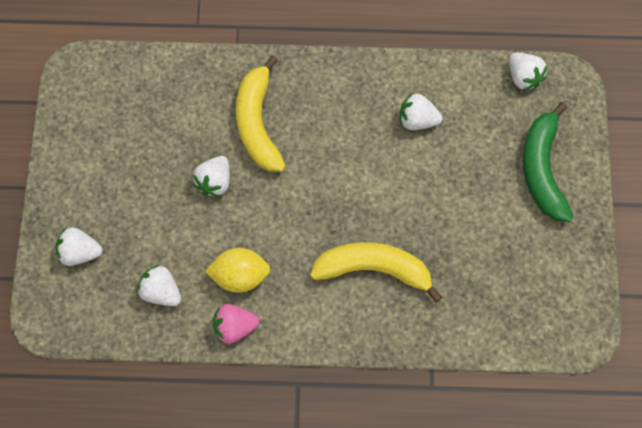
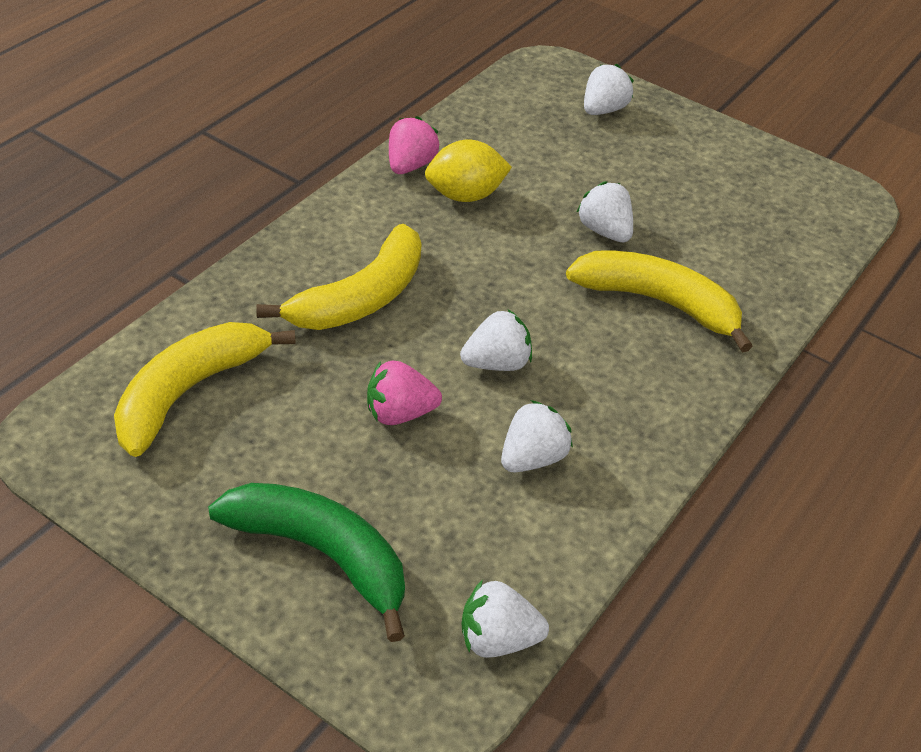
camera: 120 degrees right, 25 degrees down
(161, 291) = (504, 138): white strawberry -> white strawberry (496, 363)
(240, 276) = (465, 195): yellow lemon -> yellow lemon turned 45 degrees clockwise
(438, 194) = (399, 413): none -> pink strawberry
(506, 299) = (188, 392): none -> yellow banana

